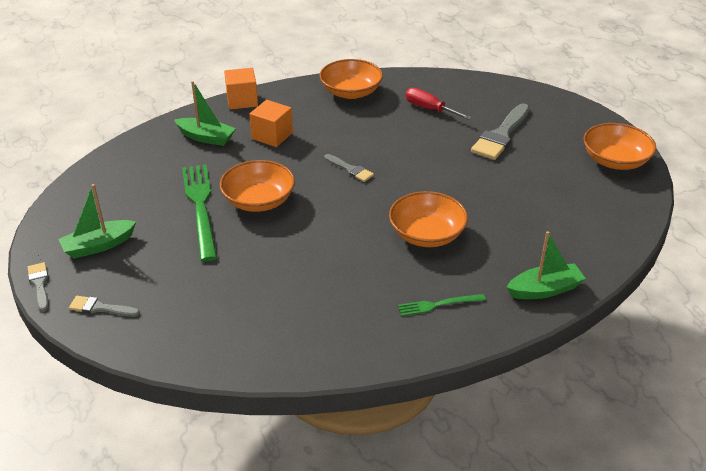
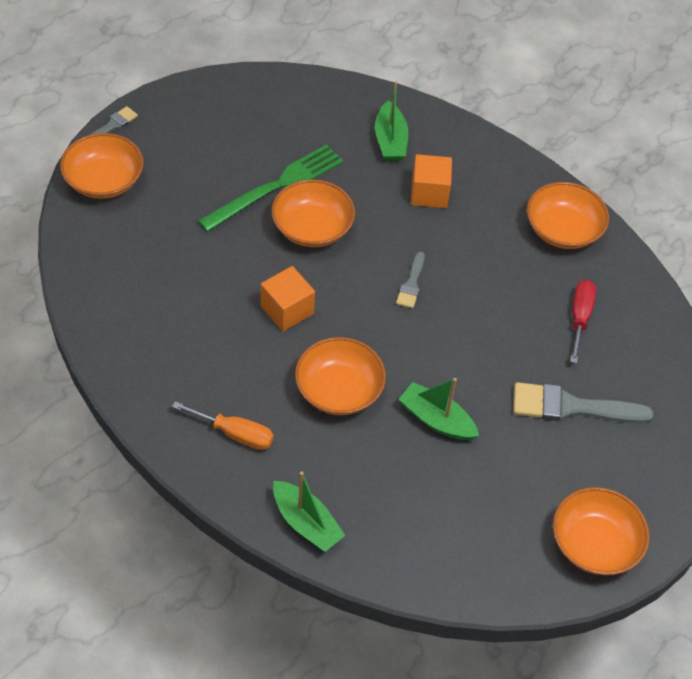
camera: 60 degrees right, 15 degrees up
(98, 246) = (180, 139): green boat -> green boat (436, 420)
(100, 308) = (104, 181): grey brush -> orange bowl
(242, 100) = (477, 140): orange cube -> orange cube (287, 310)
(438, 305) = (235, 434): green fork -> orange screwdriver

